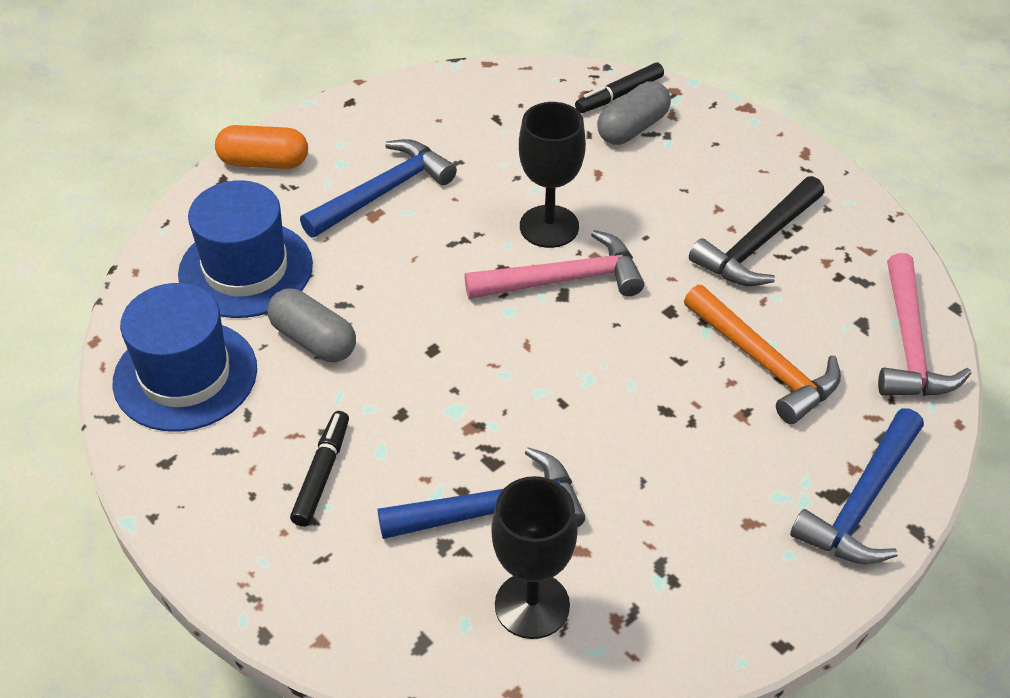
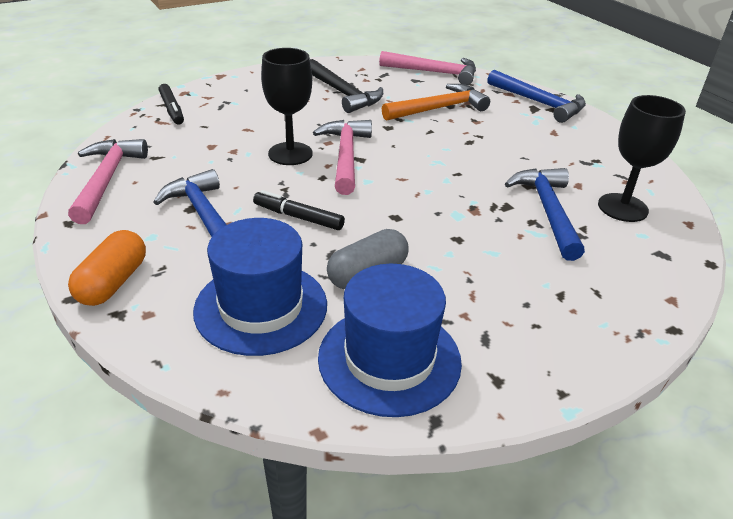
camera: 80 degrees left, 10 degrees down
(322, 474) = (514, 284): black marker -> black marker (298, 217)
(435, 99) = (107, 180): none -> pink hammer
(632, 128) = (210, 111): grey capsule -> none

